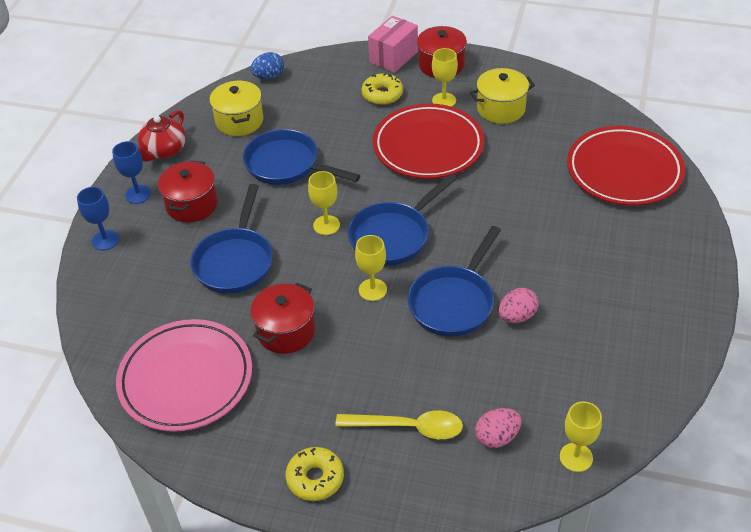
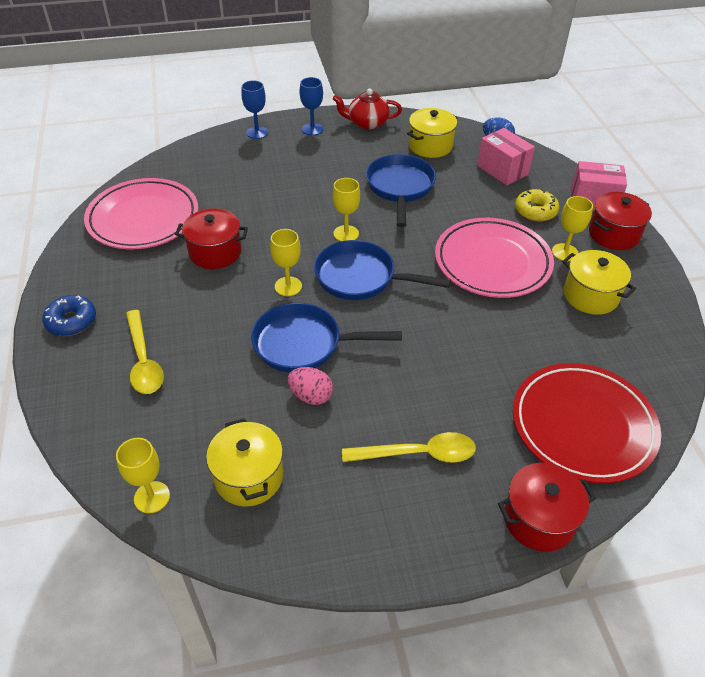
camera: 60 degrees right, 0 degrees up
(192, 205) = (319, 157): red pot -> red pot (538, 519)
(235, 261) = (274, 199): blue pan -> none
(313, 90) = (502, 170): none -> pink box
(315, 478) = (71, 321): yellow donut -> blue donut
(428, 146) = (492, 262): red plate -> pink plate
(497, 437) = (155, 426): pink egg -> none
(584, 383) = (249, 477): none -> yellow pot
(608, 270) = (418, 454): none -> yellow spoon

